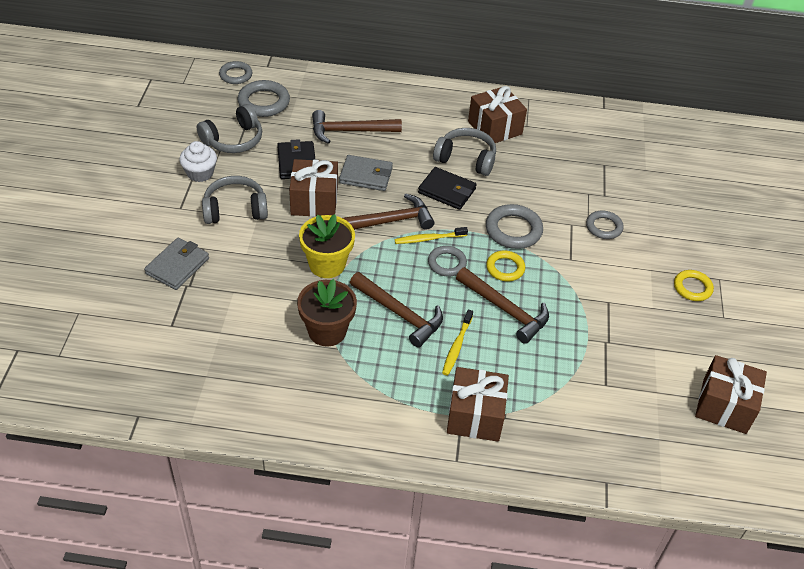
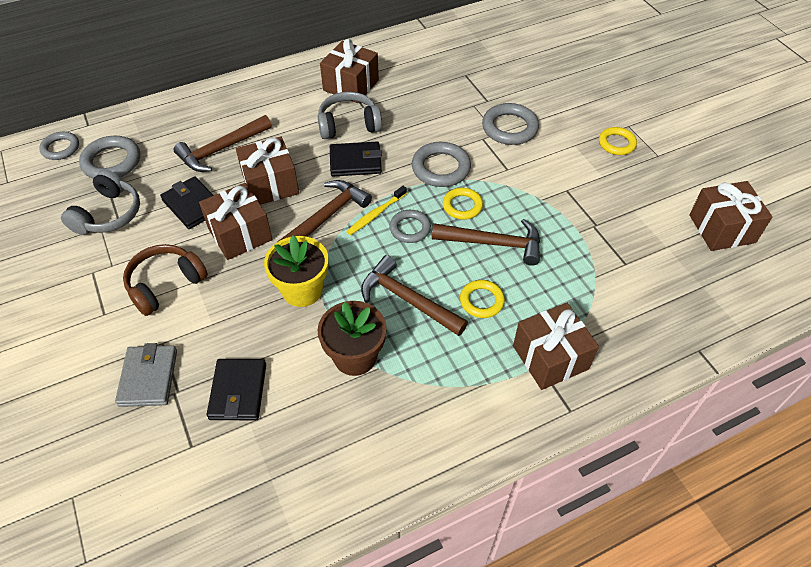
camera: 30 degrees left, 5 degrees up
(200, 173) = (98, 266): white cupcake -> none
(228, 308) = (238, 391): none -> black wallet
(235, 210) = (165, 284): grey headphones -> brown headphones
(366, 175) = (270, 184): grey wallet -> brown gift
(399, 314) = (407, 300): brown hammer -> brown hammer turned 150 degrees counterclockwise
(457, 346) = (481, 301): yellow toothbrush -> yellow ring
(604, 227) = (509, 128): grey ring -> grey ring, size x1.53

